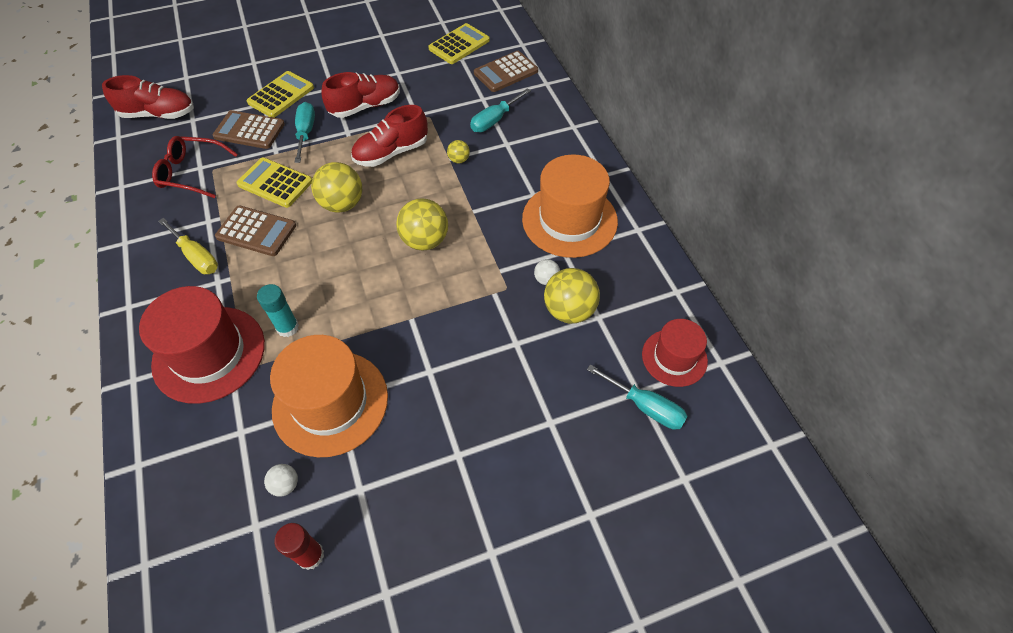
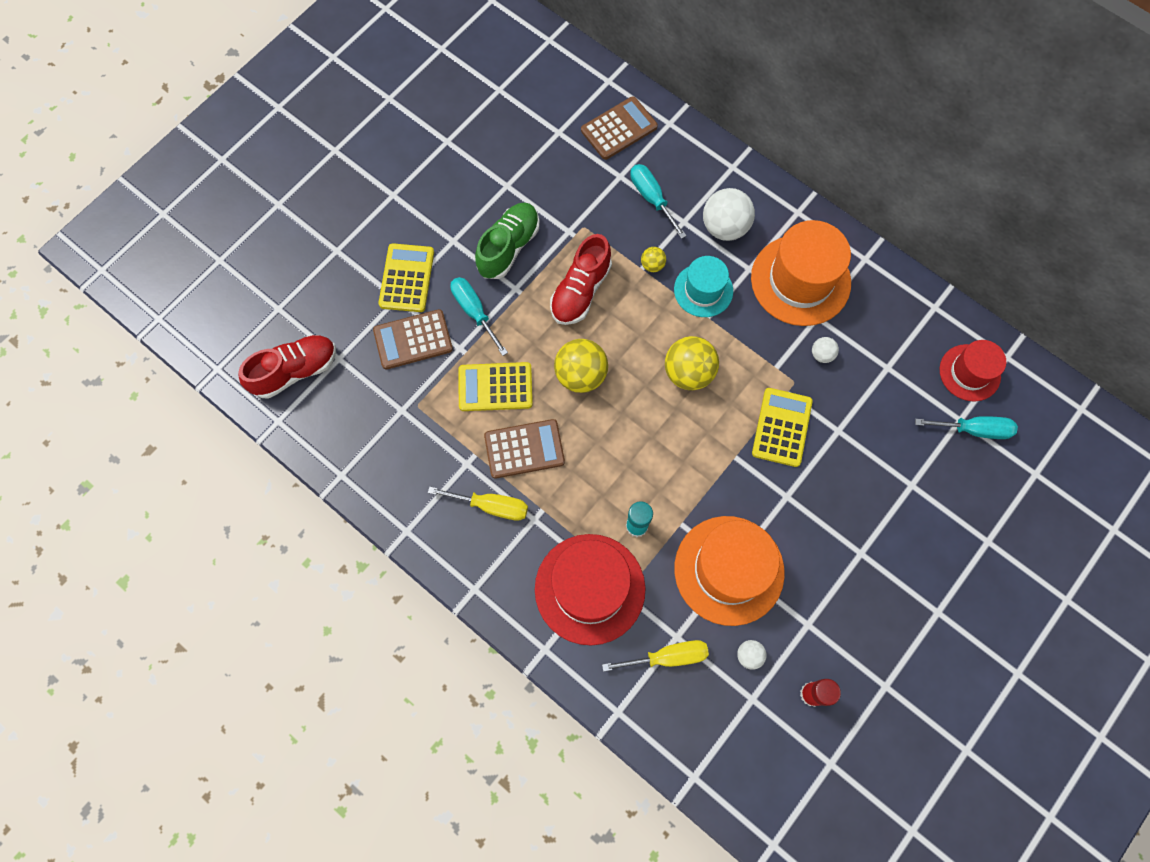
camera: 30 degrees left, 15 degrees up
(191, 173) = (399, 421): red glasses -> none
(218, 444) = (668, 657): none -> yellow screwdriver
(365, 106) = (508, 247): red shoe -> green shoe
(459, 45) = (542, 114): yellow calculator -> yellow calculator (781, 427)
(484, 192) = (703, 290): none -> turquoise hat
(494, 120) = (651, 198): turquoise screwdriver -> turquoise screwdriver turned 135 degrees clockwise
(506, 72) = (619, 129): brown calculator -> brown calculator turned 150 degrees counterclockwise
(535, 160) = (724, 227): none -> white ball
(569, 310) = (860, 375): yellow ball -> none

